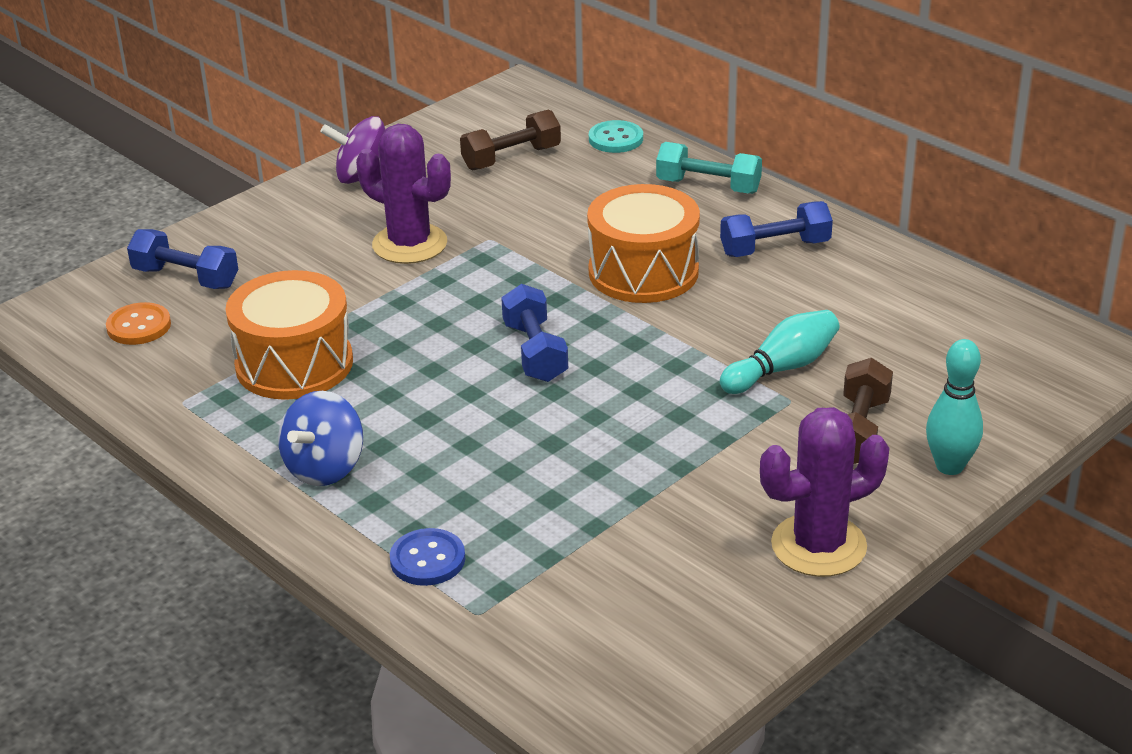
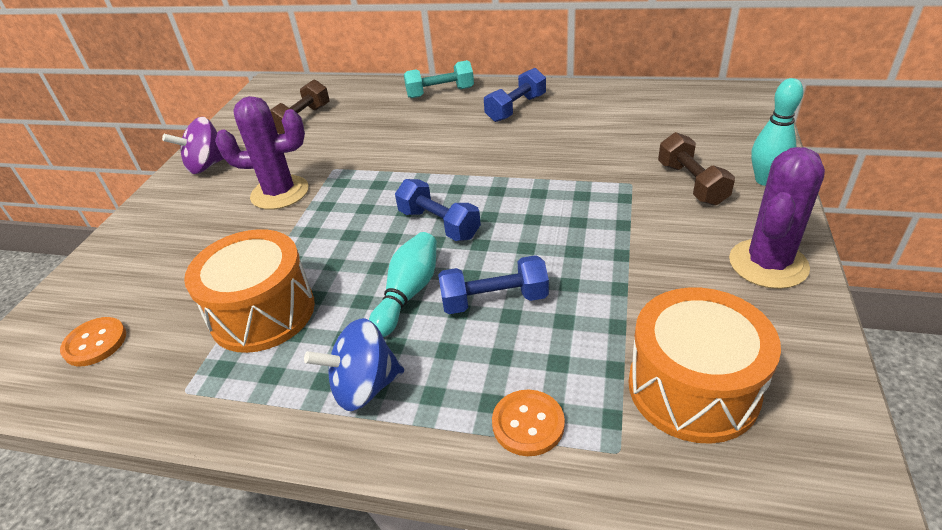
camera: 30 degrees left, 5 degrees up
(186, 278) = (113, 286): blue dumbbell -> blue dumbbell (494, 300)
(325, 468) = (364, 387): blue spinning top -> blue spinning top turned 75 degrees clockwise
(427, 559) = (528, 424): blue button -> orange button
(615, 139) = (358, 89): turquoise button -> none
(643, 272) = (455, 149): orange drum -> orange drum (693, 388)
(782, 368) = (602, 168): turquoise bowling pin -> turquoise bowling pin (408, 293)

